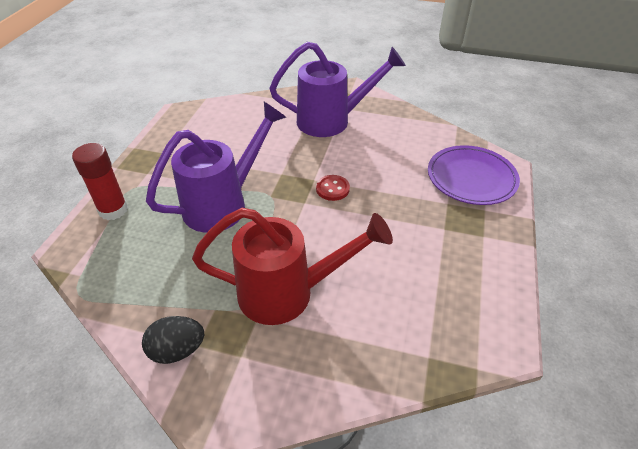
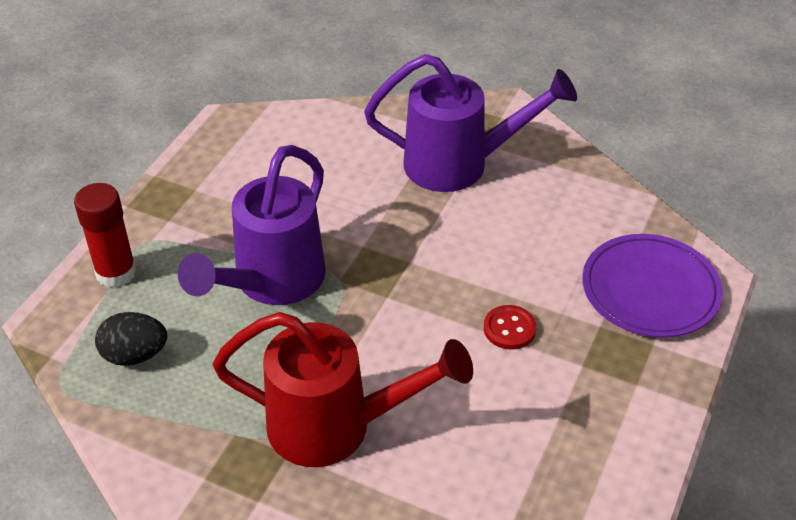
camera: 10 degrees right, 0 degrees up
(177, 350) = (179, 481): black egg -> black egg (135, 355)
(224, 203) = (271, 283): purple watering can -> purple watering can turned 150 degrees clockwise
(332, 189) = (433, 280): red button -> red button (509, 329)

